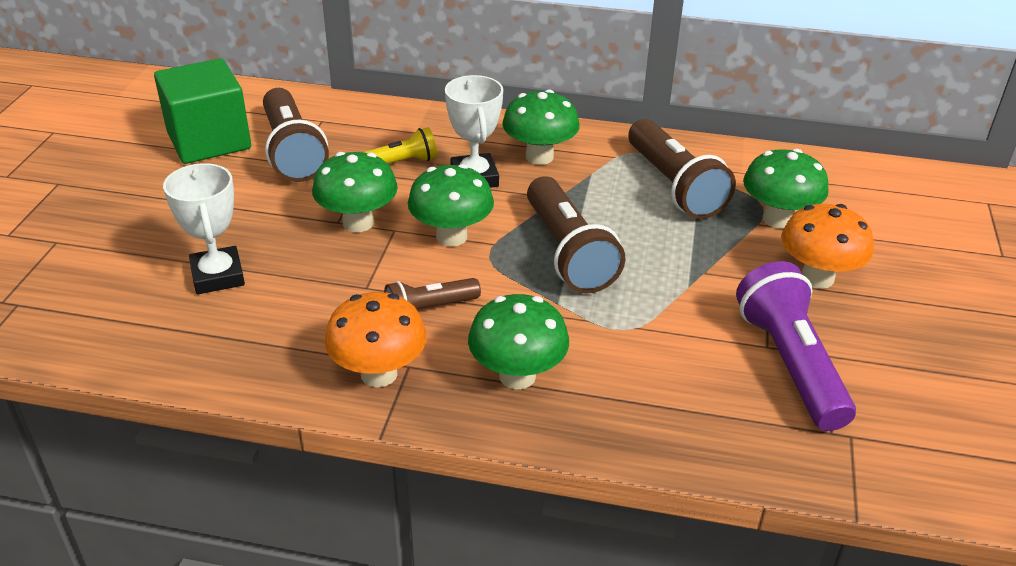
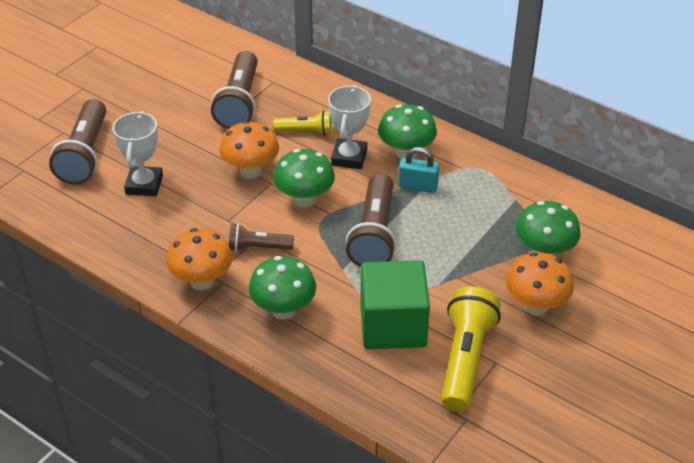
camera: 25 degrees right, 5 degrees up
(209, 140) = (190, 79): green cube -> green cube (393, 325)
(358, 223) = (250, 171): green mushroom -> orange mushroom
(580, 188) = (417, 186): none -> turquoise padlock
(674, 186) = (487, 204): brown flashlight -> brown flashlight (85, 155)
(790, 363) = (465, 359): purple flashlight -> yellow flashlight

